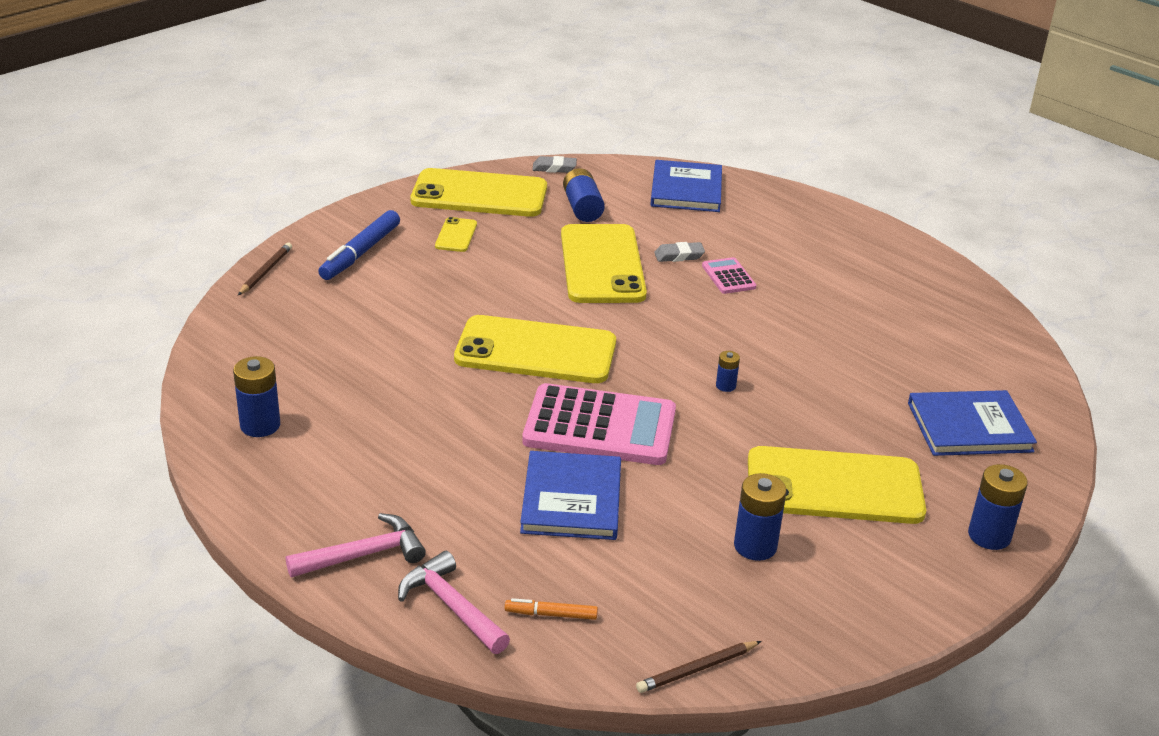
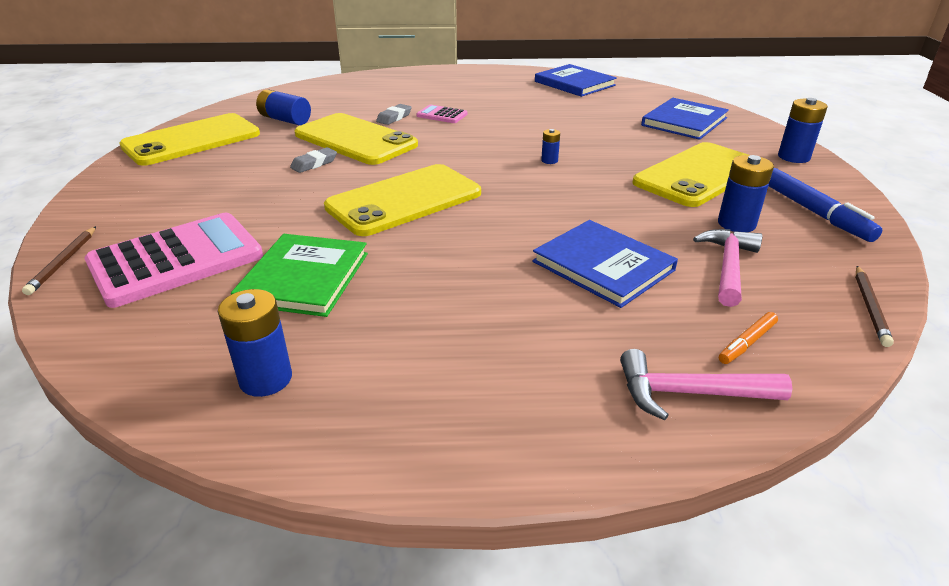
camera: 45 degrees left, 0 degrees up
(266, 271) = (63, 262): brown pencil -> brown pencil turned 150 degrees counterclockwise
(361, 253) = (146, 210): blue marker -> blue marker (814, 212)
(364, 555) = (556, 411): pink hammer -> pink hammer (728, 267)
(372, 373) = (304, 278): none -> green book
(456, 235) = (215, 167): yellow phone -> none
(554, 168) = (225, 109): grey eraser -> grey eraser (314, 164)
(600, 427) = (530, 217): pink calculator -> pink calculator (176, 260)
(686, 190) = (336, 90): blue book -> blue book (574, 83)

